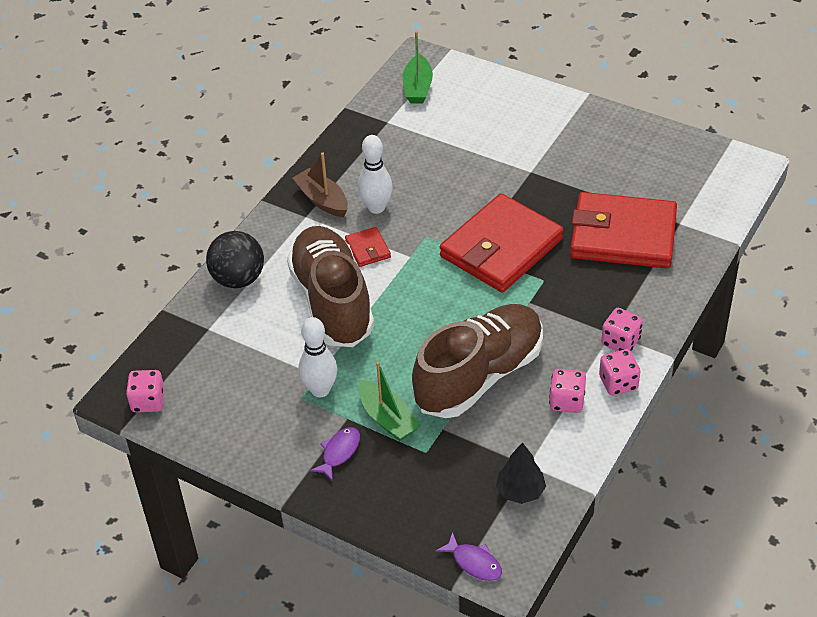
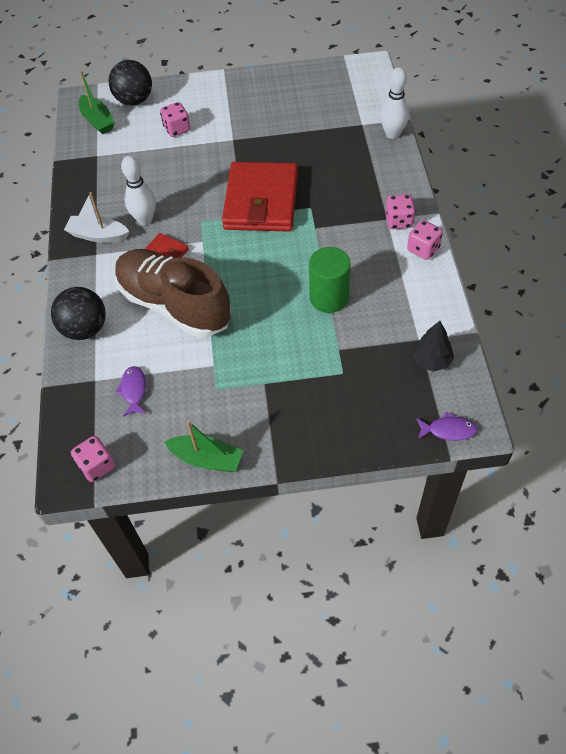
camera: 35 degrees left, 10 degrees up
(320, 390) = (225, 374): white bowling pin -> white bowling pin (392, 134)
(322, 200) = (98, 235): brown boat -> white boat
(339, 452) = (282, 412): purple fish -> purple fish (133, 390)
(387, 418) = (293, 366): green boat -> green boat (207, 459)
(470, 84) = (134, 100): none -> black ball
(479, 376) = (329, 297): brown shoe -> green cylinder
(566, 401) = (402, 280): pink dice -> pink dice (177, 129)
(623, 235) = (334, 150): red wallet -> none

